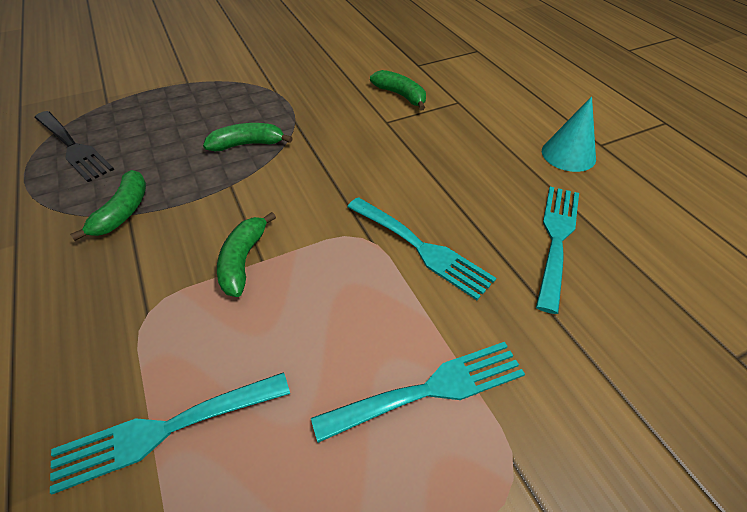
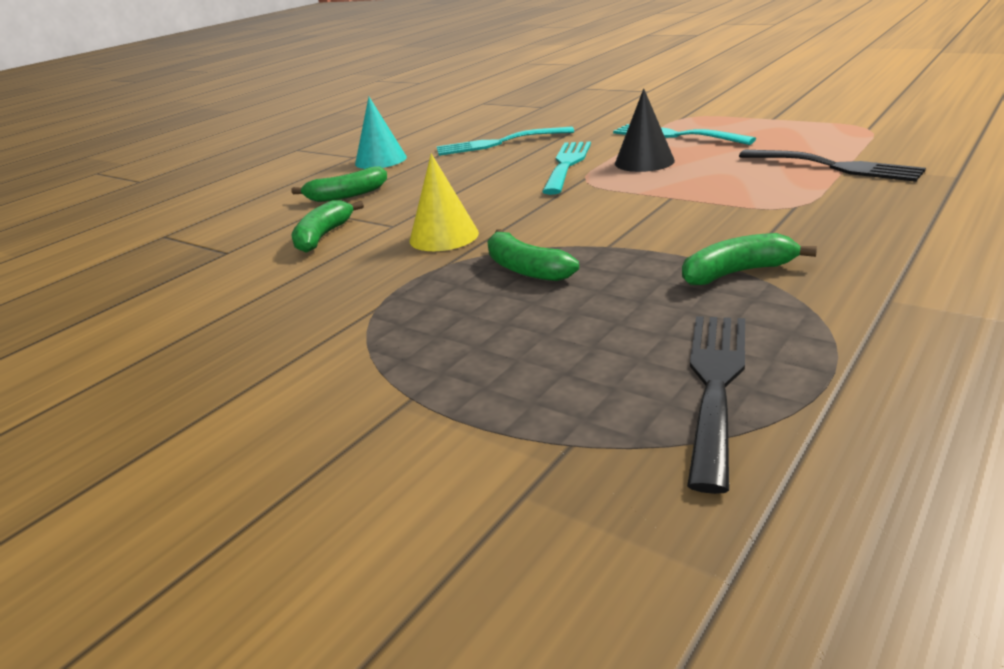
camera: 115 degrees left, 20 degrees down
(164, 430) = (835, 166): turquoise fork -> black fork
(243, 260) = (683, 201): green banana -> green banana (346, 195)
(338, 133) = (444, 236): none -> yellow cone
(366, 301) = (644, 162): none -> black cone

